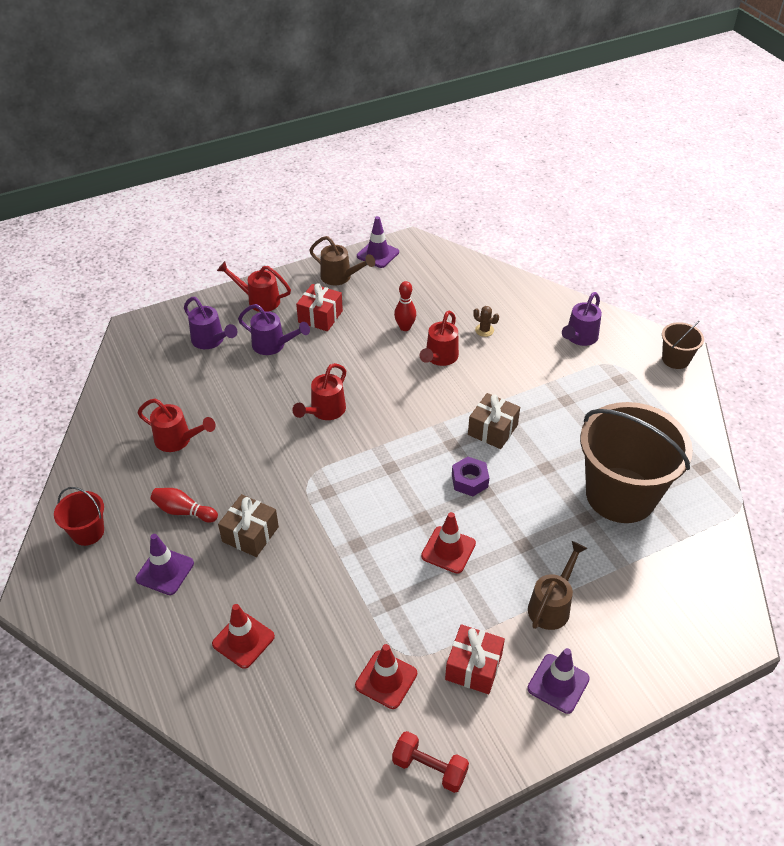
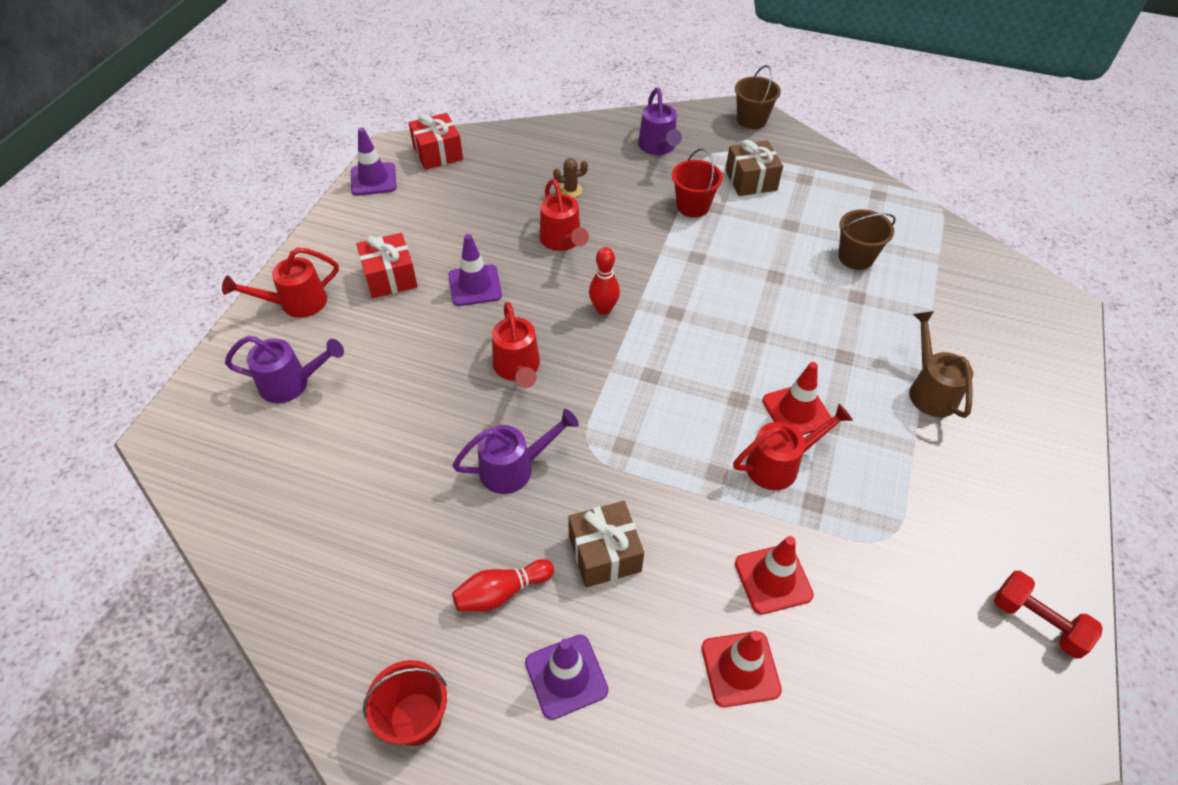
camera: 45 degrees left, 5 degrees up
(177, 440) = (392, 520): red watering can -> red watering can (779, 464)
(273, 345) = (374, 340): purple watering can -> purple watering can (514, 468)
(340, 277) = (360, 225): brown watering can -> none
(386, 679) = (904, 577): red traffic cone -> red traffic cone (773, 579)
(405, 327) = (493, 233): red bowling pin -> red bowling pin (603, 309)
(429, 768) = (1037, 621): red dumbbell -> red dumbbell turned 60 degrees clockwise
(469, 481) = (732, 334): purple nut -> none
(473, 667) = (948, 497): red gift -> red gift (438, 153)
(492, 430) = (692, 275): brown gift -> brown gift (750, 180)
(551, 389) = (693, 206): none -> red bucket
(558, 683) = (1018, 452): purple traffic cone -> purple traffic cone (475, 285)
(620, 495) = (855, 257): brown bucket -> brown bucket, size x0.44

